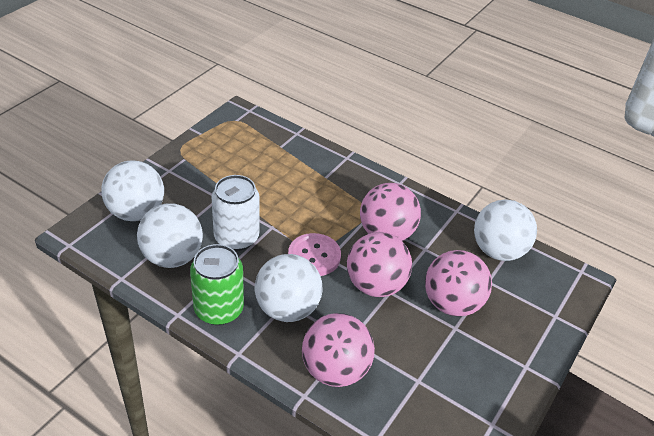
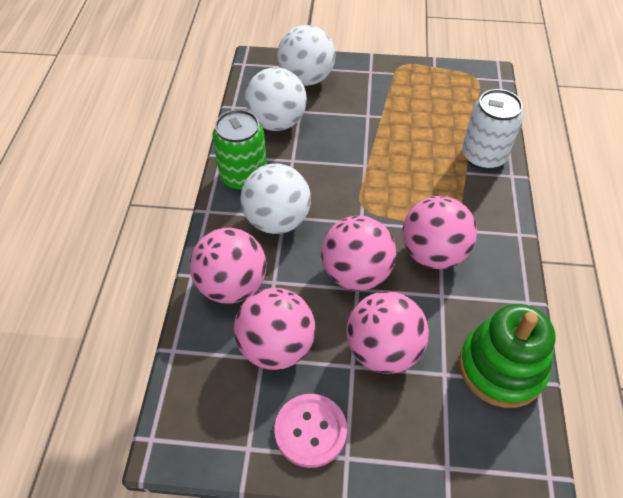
camera: 65 degrees right, 10 degrees up
(236, 237) = (331, 149): white can -> white can (483, 156)
(314, 256) = (354, 211): pink button -> pink button (310, 431)
(413, 366) = (276, 346): none -> pink ball
(498, 251) = (501, 367): white ball -> green stacking toy

